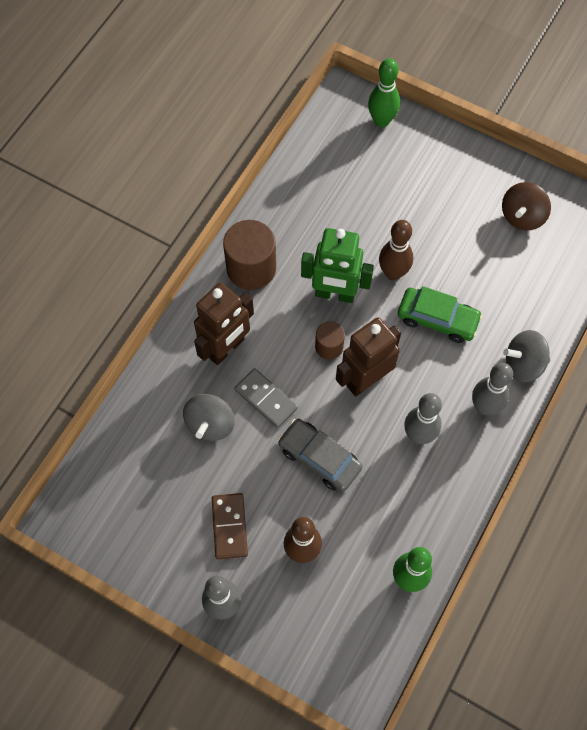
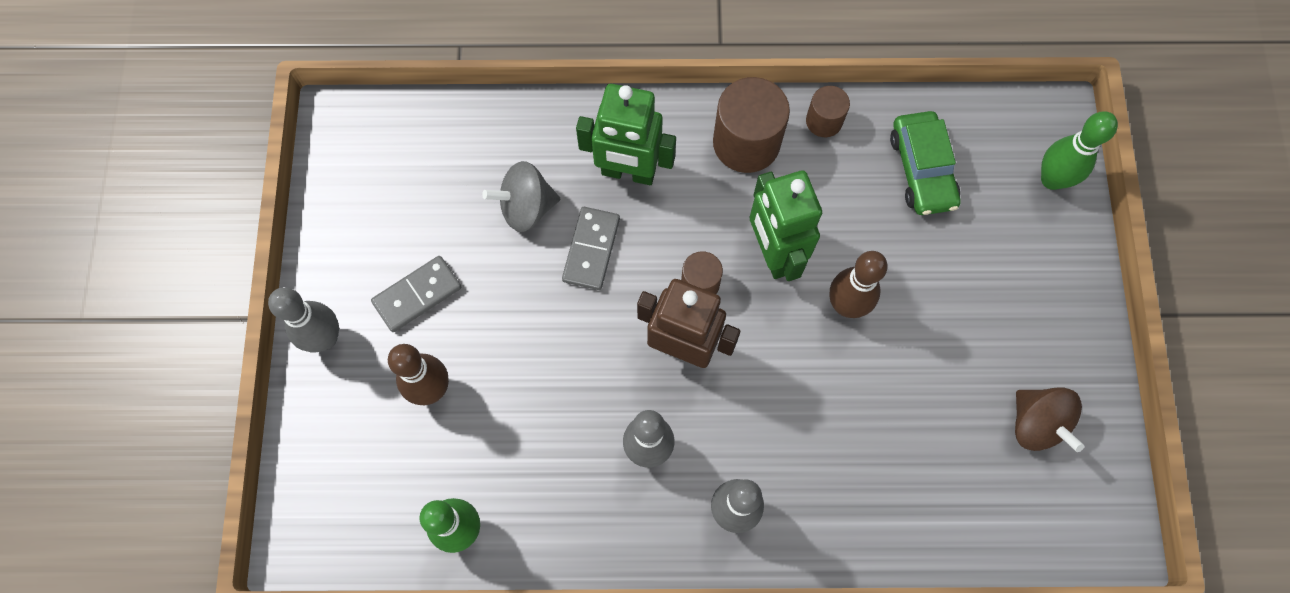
camera: 60 degrees right, 5 degrees up
(226, 348) = (628, 172): brown robot -> green robot
(229, 526) = (417, 295): brown domino -> grey domino
(265, 217) = (824, 121): none -> brown cylinder
(319, 458) = (553, 348): grey car -> none
(437, 319) = (817, 391): green car -> green car (921, 170)
(522, 216) = (1036, 424): brown spinning top -> brown spinning top turned 120 degrees counterclockwise
(523, 364) = (822, 530): grey spinning top -> none

